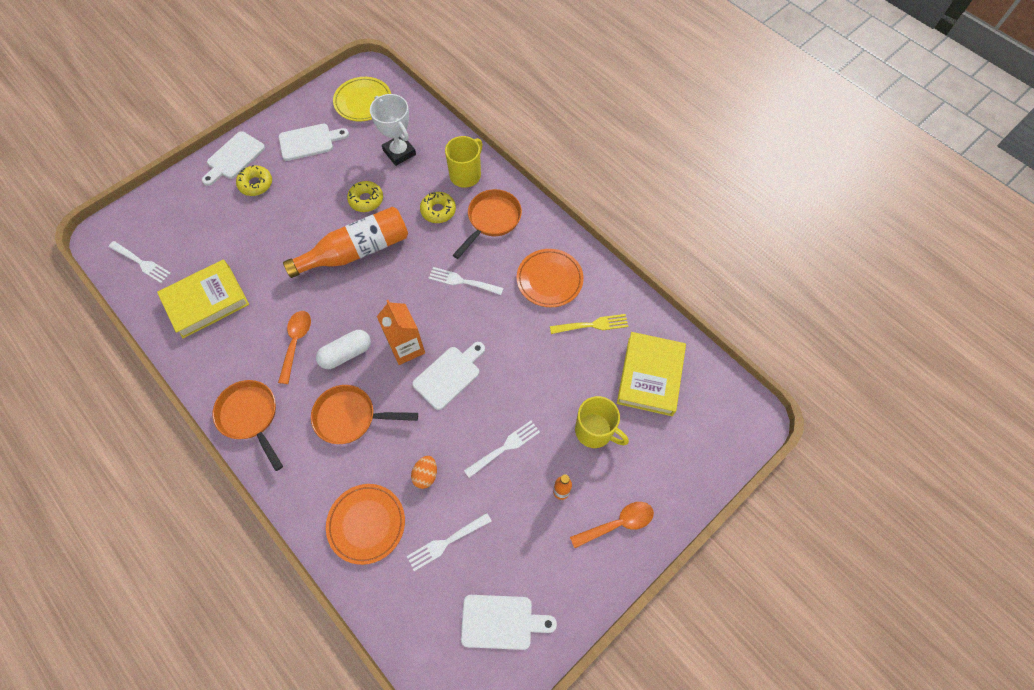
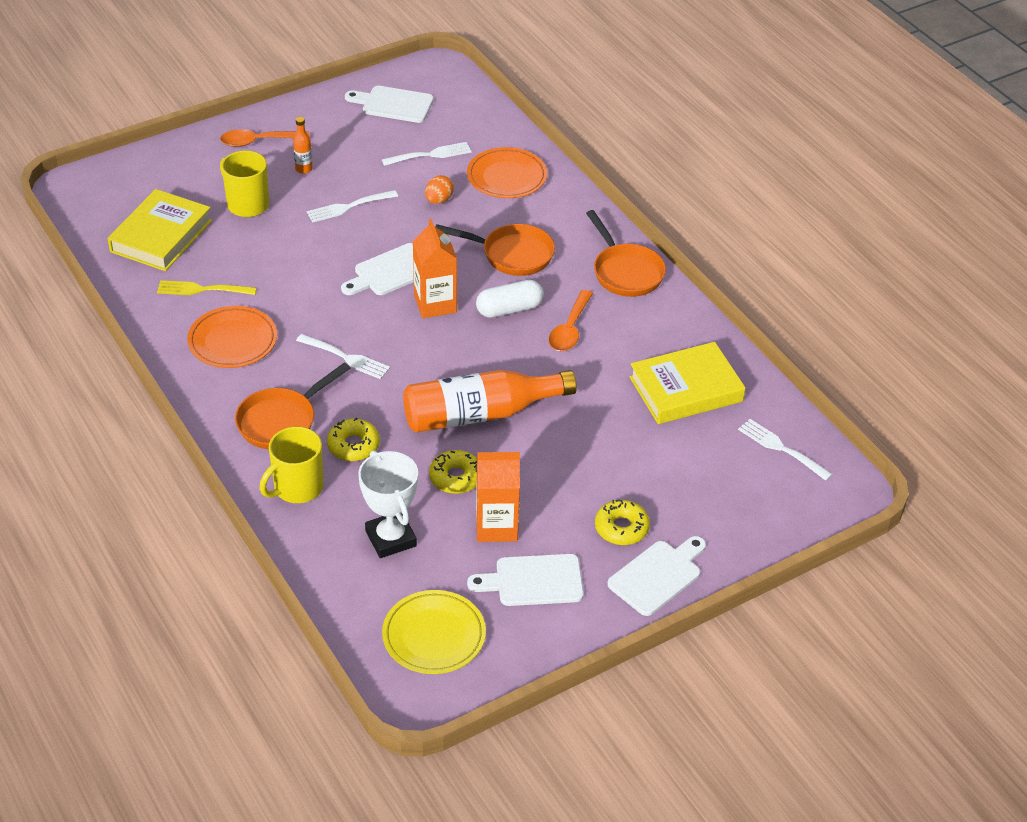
camera: 170 degrees left, 20 degrees down
(335, 171) = (496, 526): none -> orange carton

